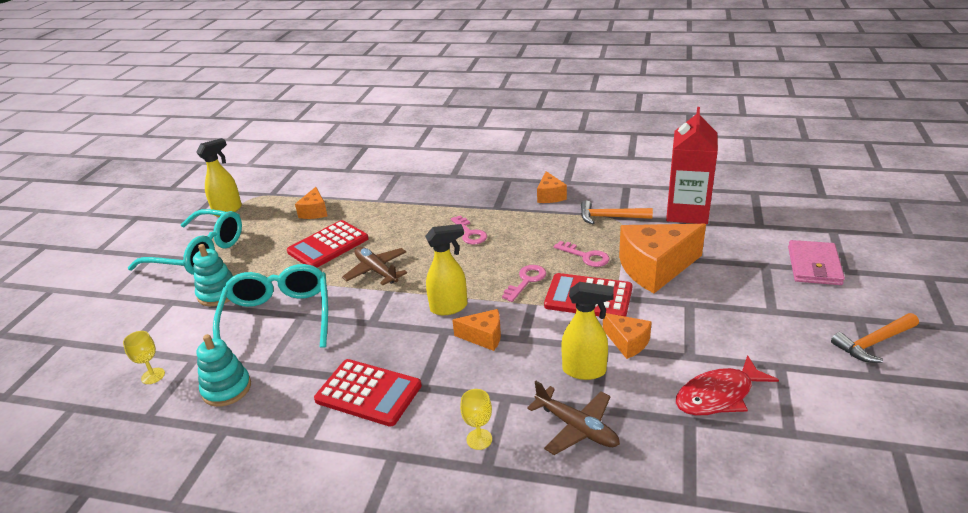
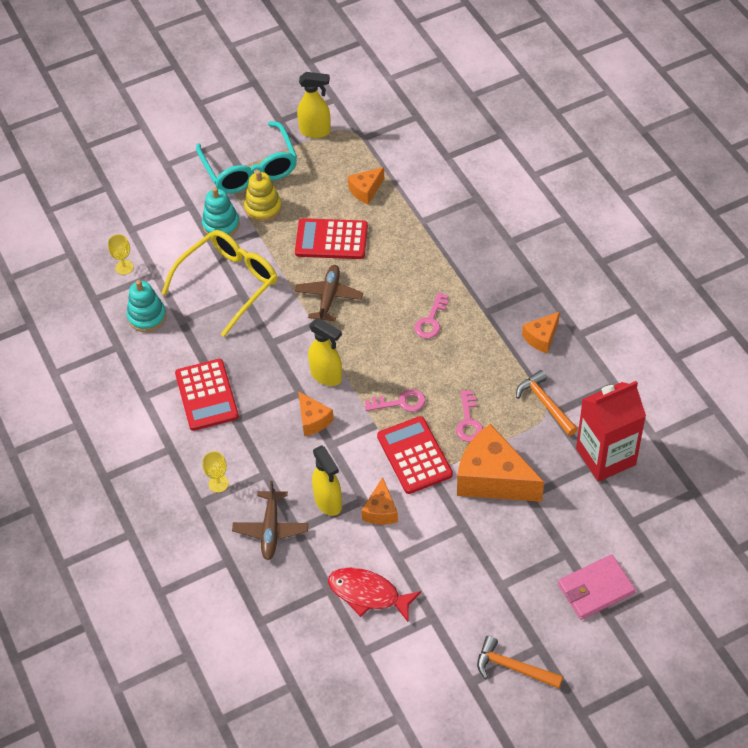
camera: 50 degrees right, 20 degrees up
(243, 264) = (263, 208): none -> yellow stacking toy
(278, 318) = (229, 283): turquoise glasses -> yellow glasses

